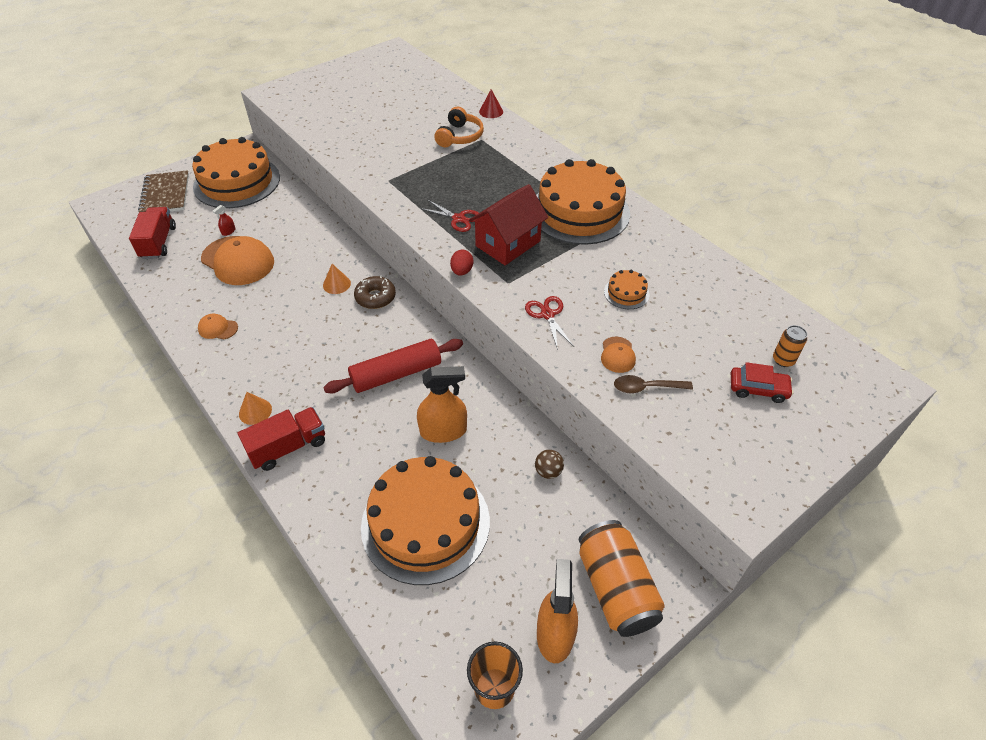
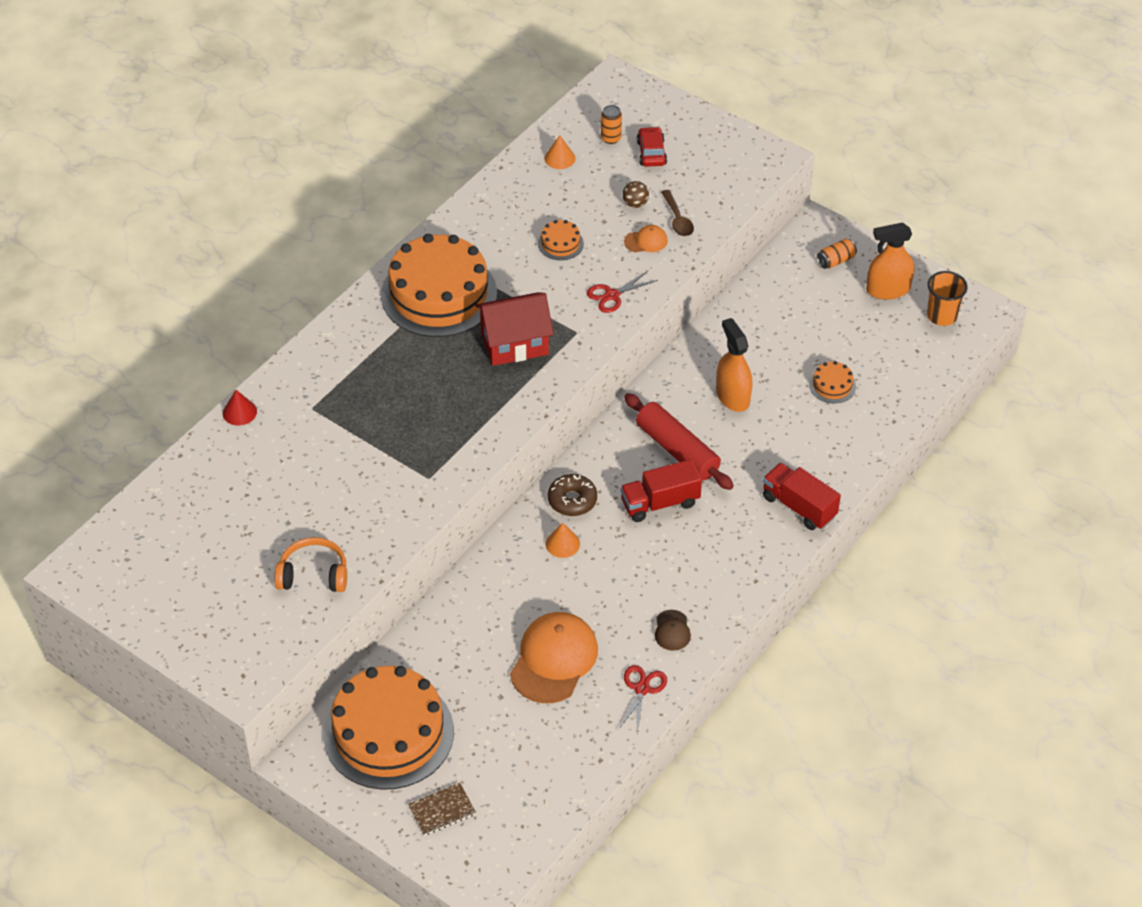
camera: 105 degrees left, 0 degrees up
(158, 242) = (547, 766): red truck -> red truck (660, 503)
(165, 194) = (442, 810): brown notebook -> brown notebook, size x0.60
(218, 328) = (672, 630): orange cap -> brown cap
(228, 231) = (501, 695): red spray bottle -> none
(255, 411) = (769, 549): orange cone -> orange cone (559, 158)
(425, 523) = (832, 385): orange cake -> orange cake, size x0.40
(458, 219) = (484, 394): red scissors -> red scissors (642, 689)
(459, 136) = (311, 431): orange headphones -> orange headphones (313, 575)
(462, 271) = (572, 371): red egg -> none
(508, 244) = (514, 343): red house -> red house turned 45 degrees counterclockwise
(548, 471) = (746, 315): brown ball -> brown ball (635, 204)
(616, 588) = (836, 261): orange can -> orange can, size x0.46

